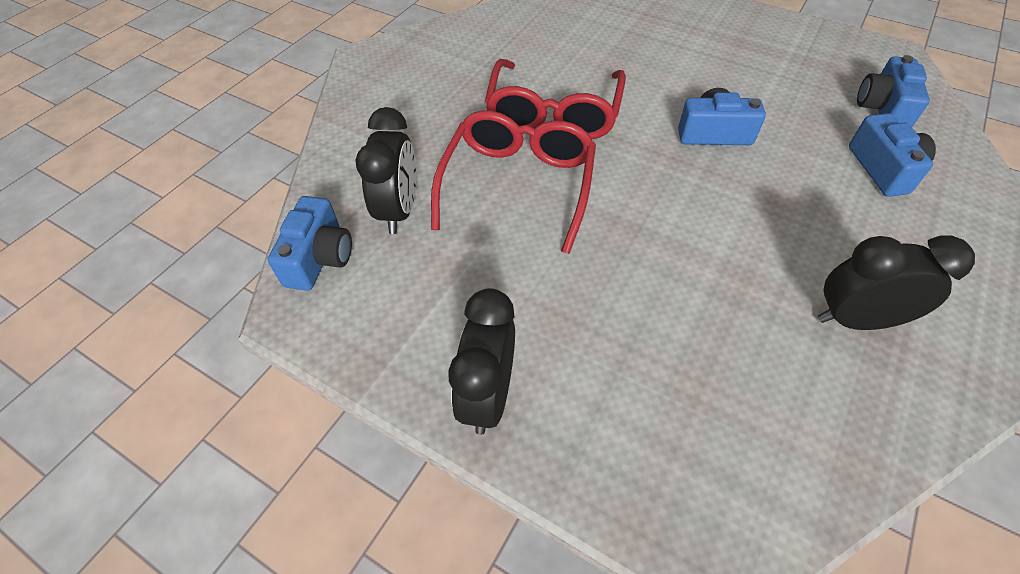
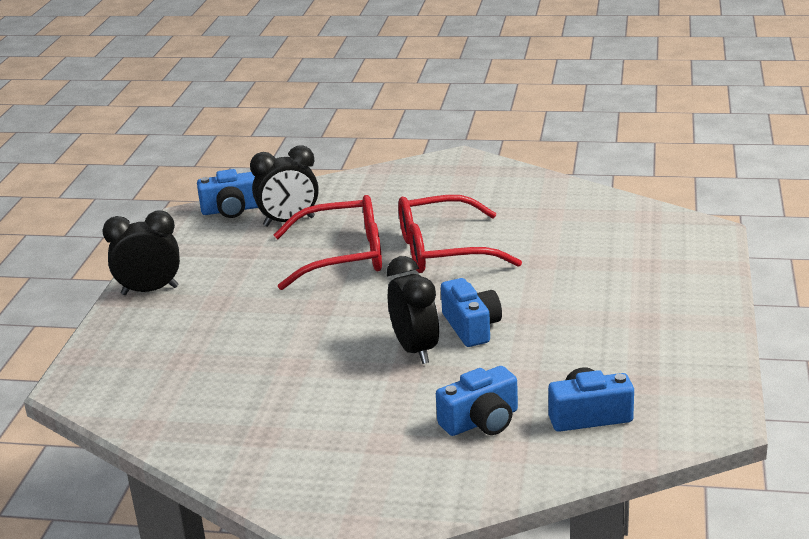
camera: 70 degrees right, 25 degrees down
(855, 320) = (277, 418): black clock -> black clock (415, 350)

